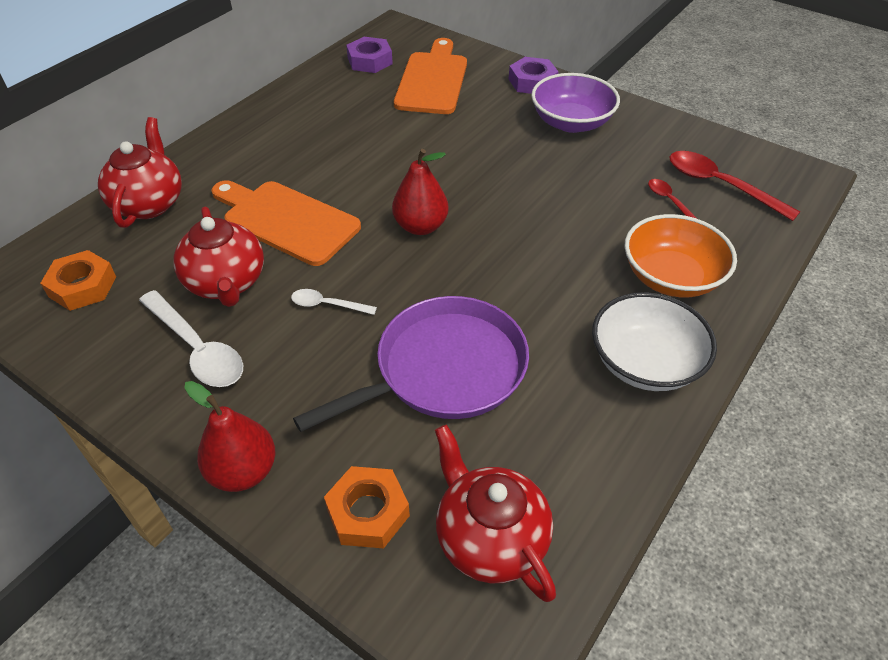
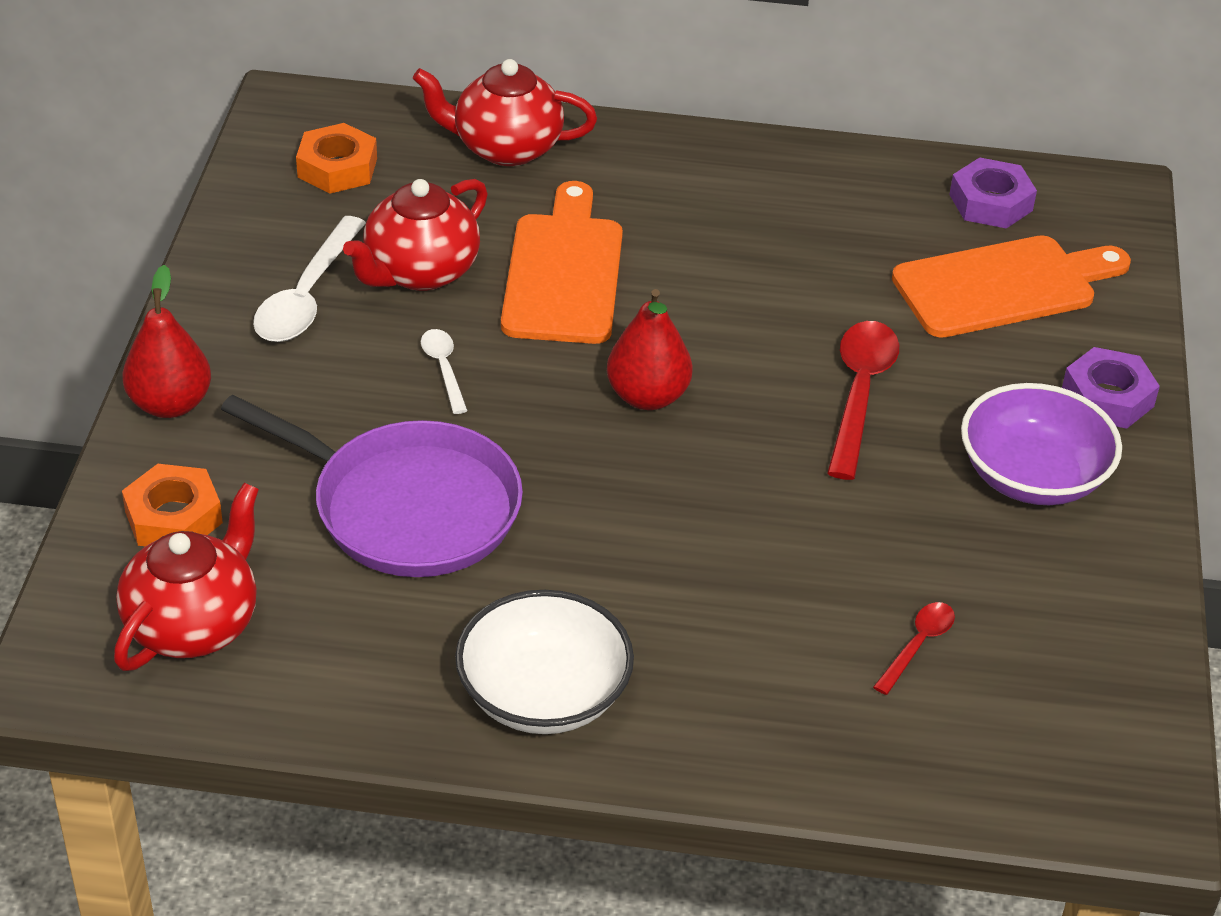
camera: 60 degrees right, 5 degrees down
(149, 203) = (505, 148): red teapot -> red teapot turned 150 degrees counterclockwise
(671, 277) = (737, 685): orange bowl -> none
(720, 185) = (1014, 699): red spoon -> red spoon (860, 394)

